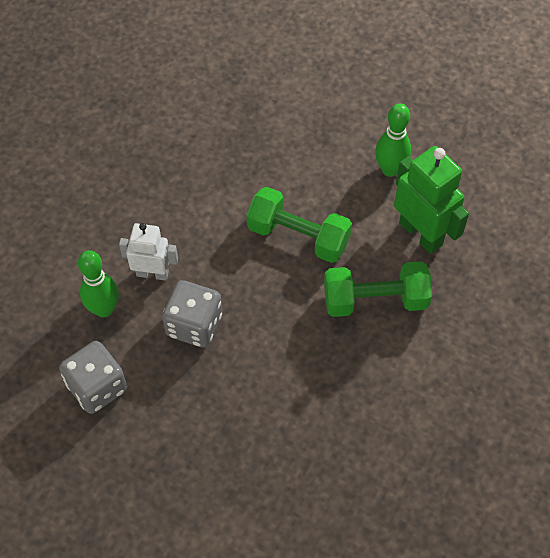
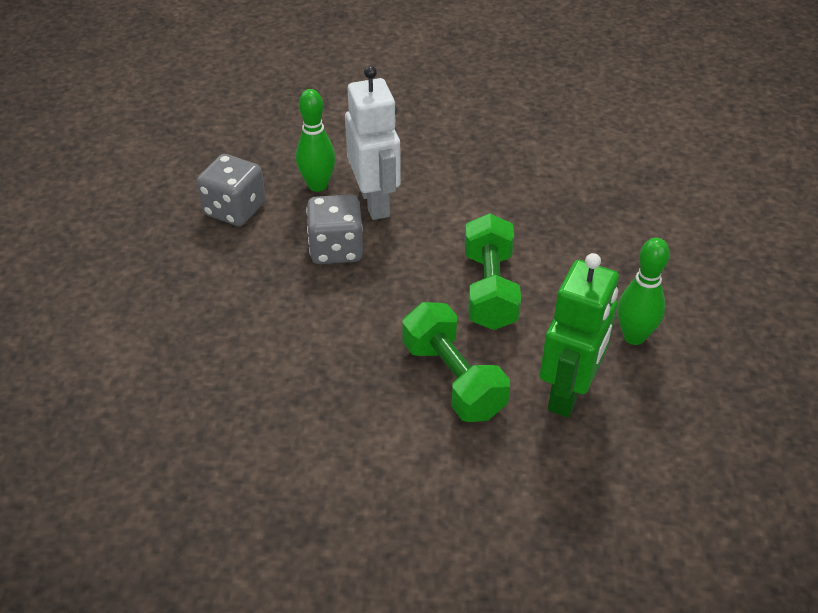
camera: 65 degrees right, 15 degrees down
(152, 273) = (375, 202): white robot -> white robot, size x1.56

